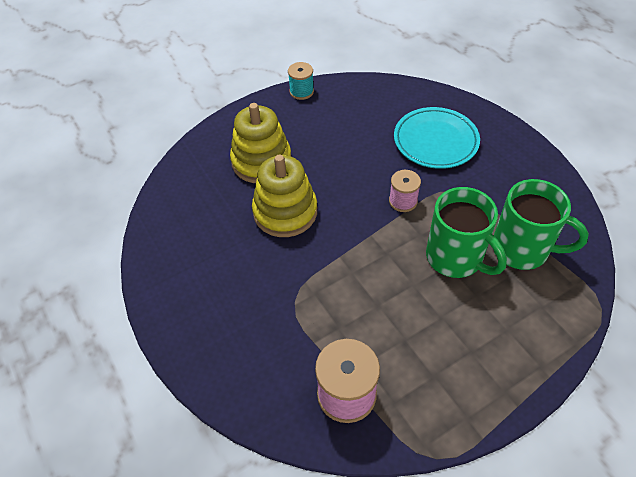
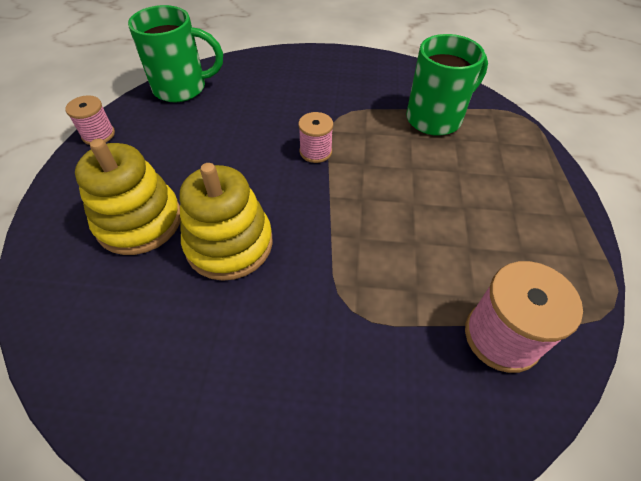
camera: 55 degrees left, 0 degrees up
(301, 91) = (98, 135): turquoise spool -> pink spool
(435, 141) = (276, 94): turquoise plate -> none
(456, 258) = (409, 159): green mug -> green mug (182, 88)

